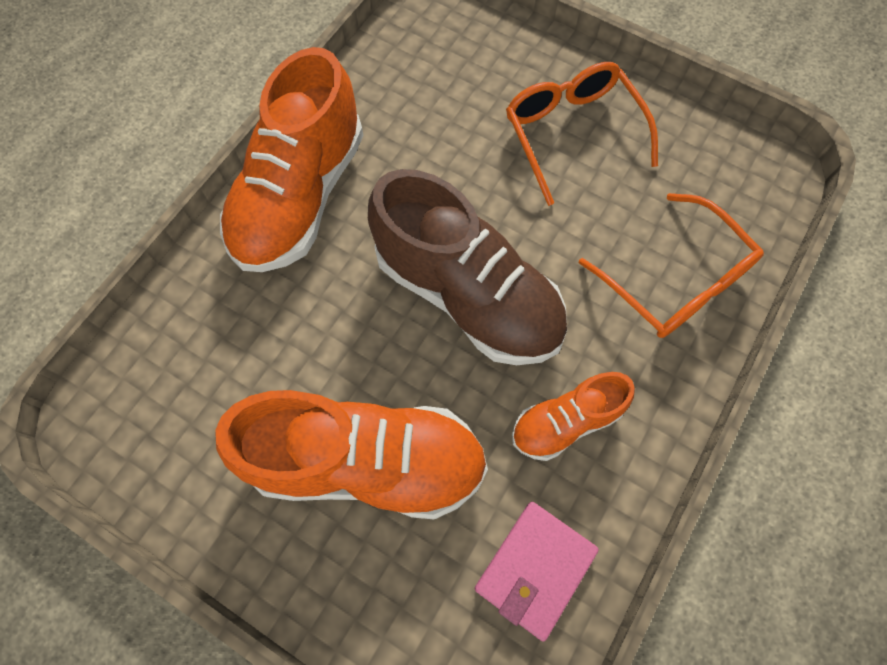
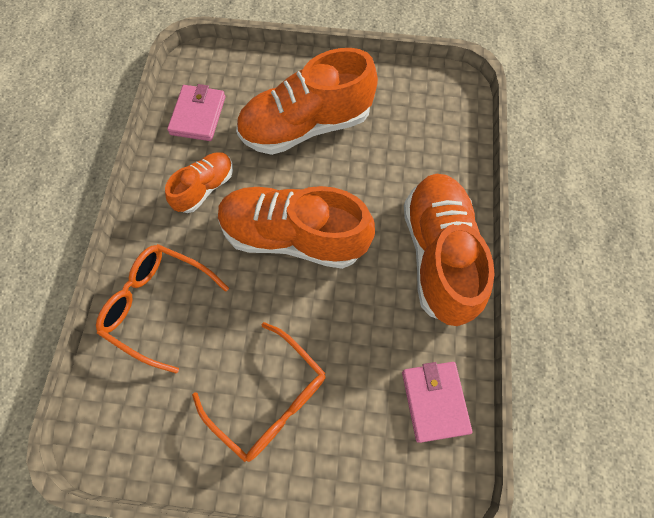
camera: 155 degrees right, 0 degrees up
(402, 67) = (434, 401): none -> pink wallet
(467, 294) = (293, 236): brown shoe -> orange shoe

